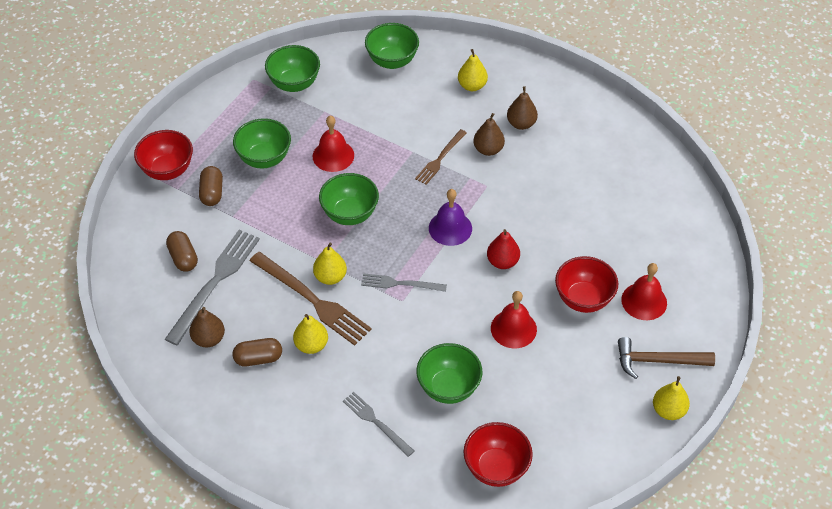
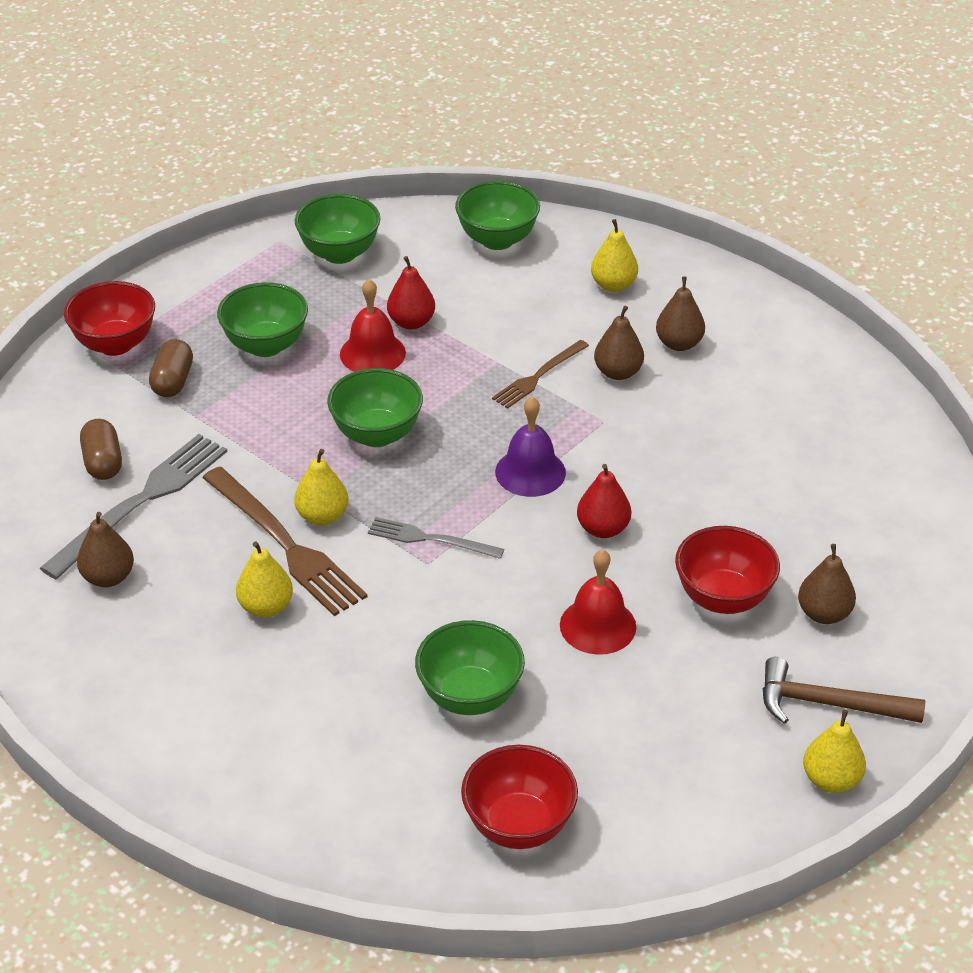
camera: 10 degrees right, 10 degrees down
(258, 358) = (177, 614): brown capsule -> none
(352, 129) = (411, 322): none -> red pear
(377, 423) = (340, 731): grey fork -> none
(644, 301) = (824, 613): red bell -> brown pear

